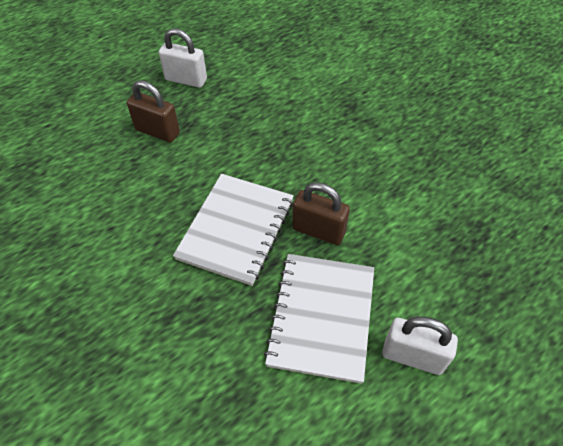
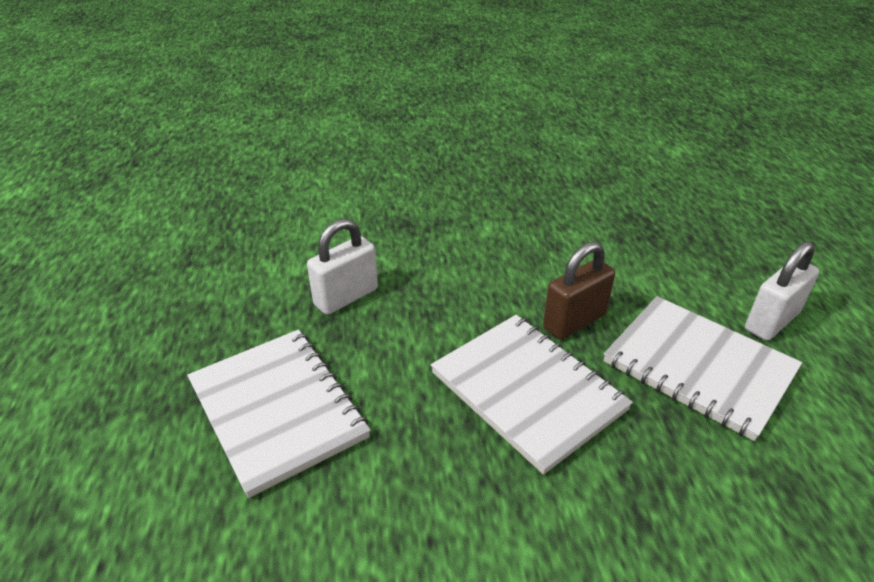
camera: 60 degrees left, 15 degrees down
(157, 132) = (277, 410): brown padlock -> white notebook
(186, 80) = (203, 340): white padlock -> white padlock (346, 297)

